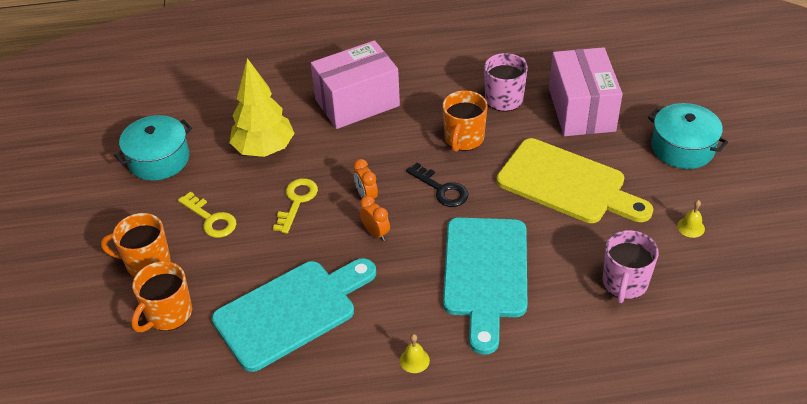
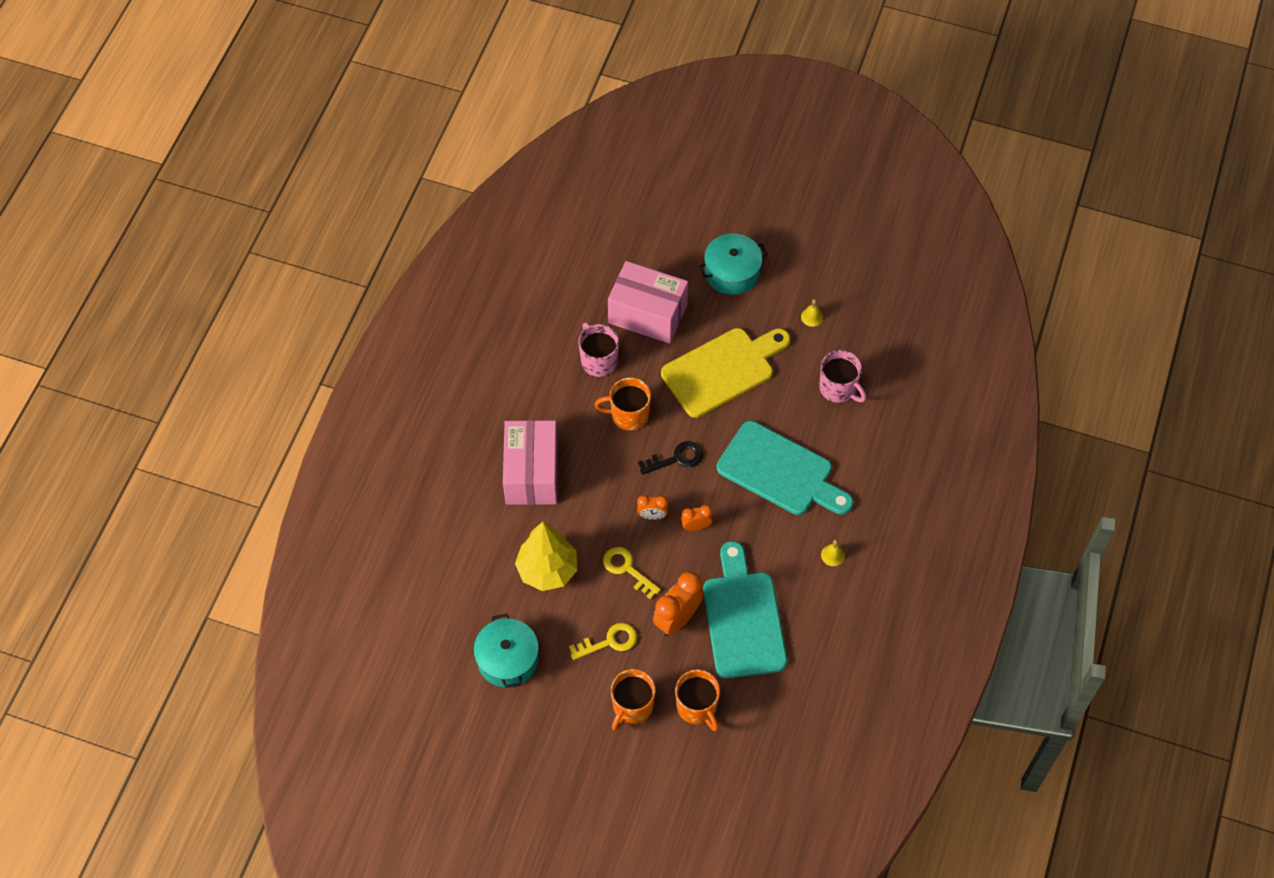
camera: 65 degrees left, 15 degrees up
(262, 259) = (677, 619): none -> orange clock
(463, 139) = (628, 415): orange mug -> orange mug turned 135 degrees clockwise

